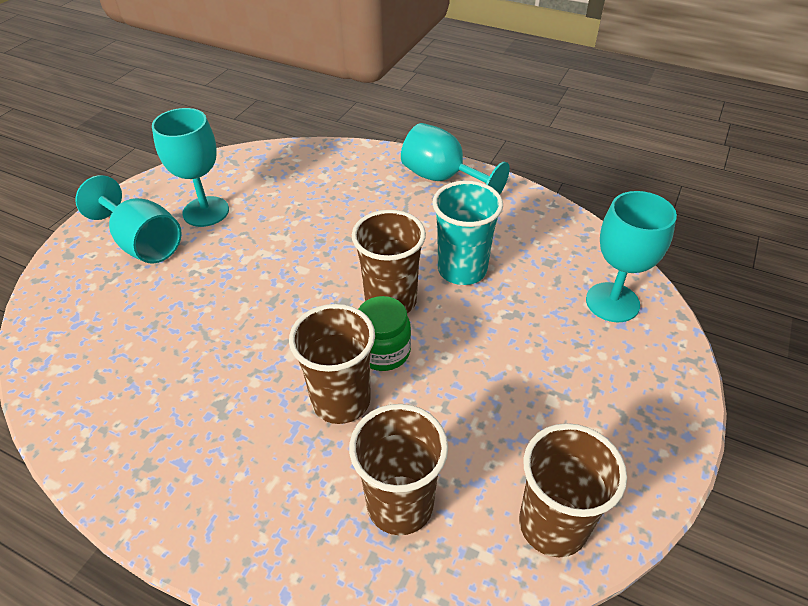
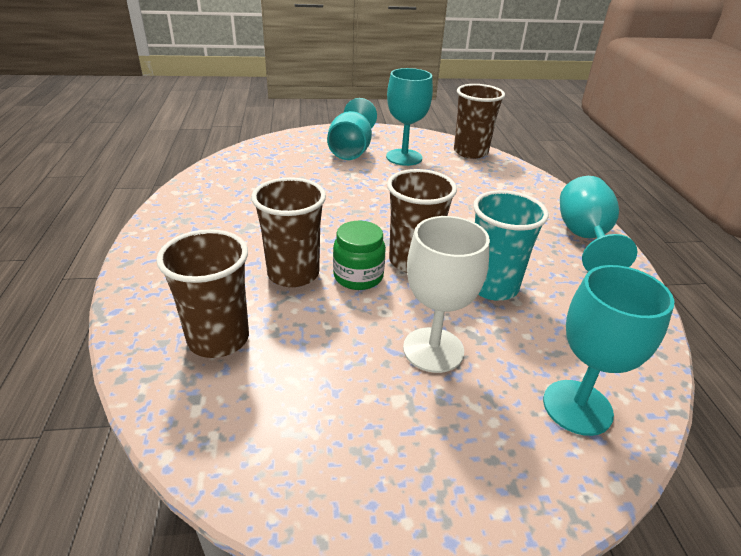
camera: 55 degrees right, 10 degrees down
(512, 349) = (433, 350): none -> white goblet
(552, 525) = (253, 447): brown cup -> brown cup (470, 152)

